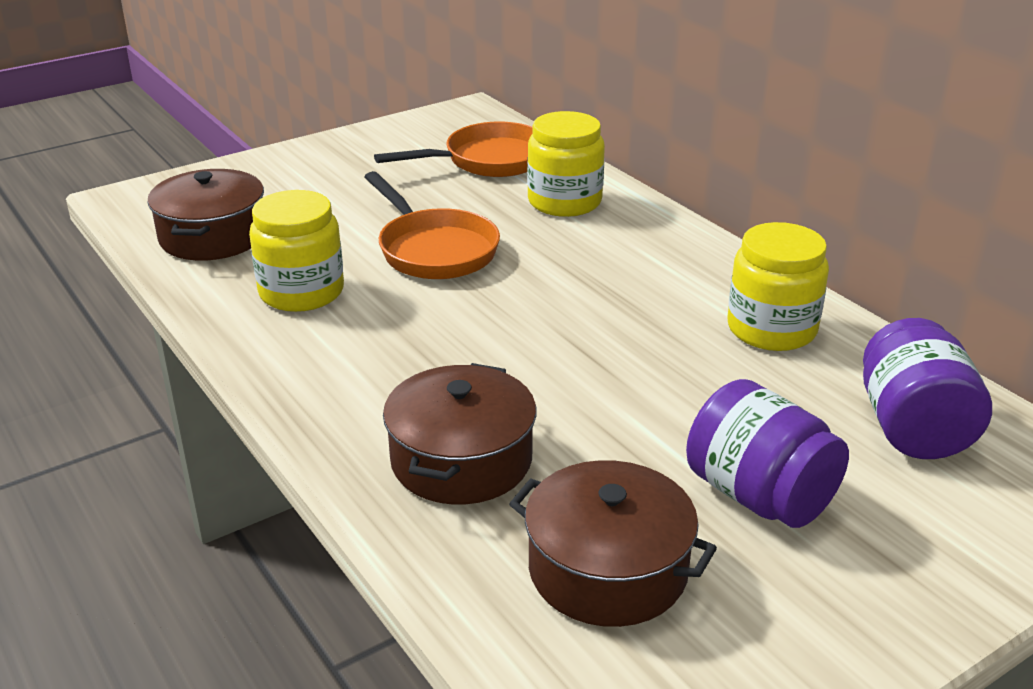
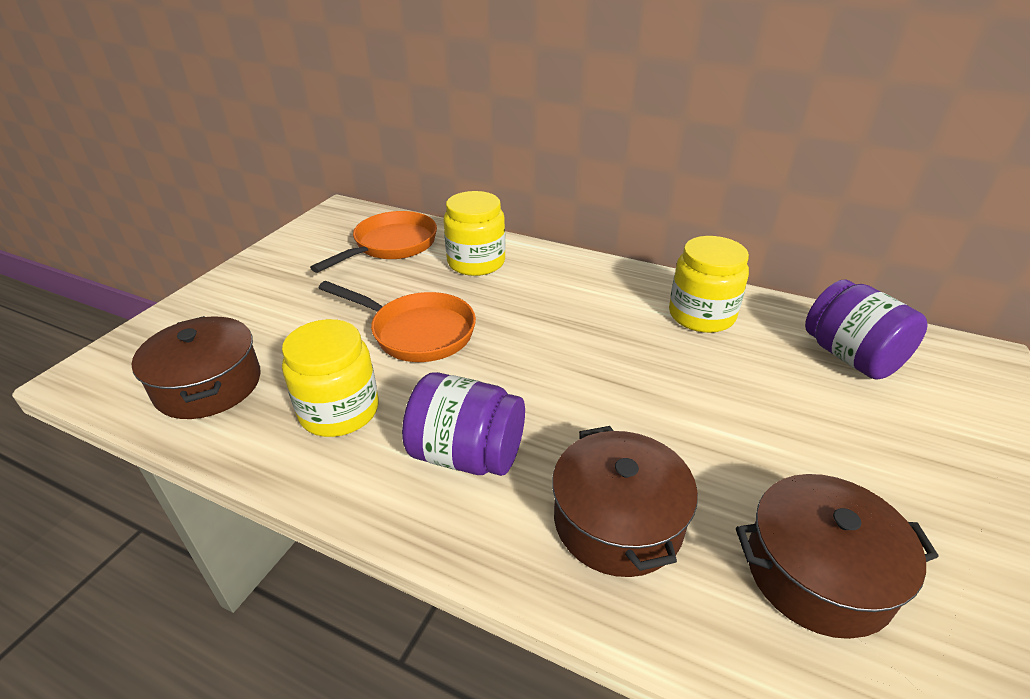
camera: 30 degrees left, 5 degrees up
(759, 496) = (833, 451): purple jar -> purple jar (467, 455)

